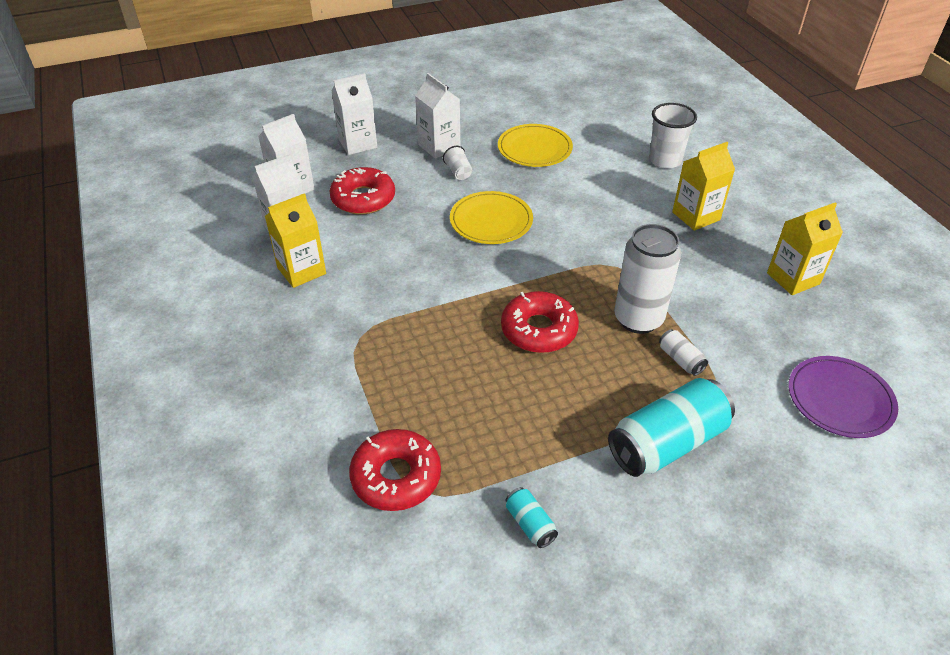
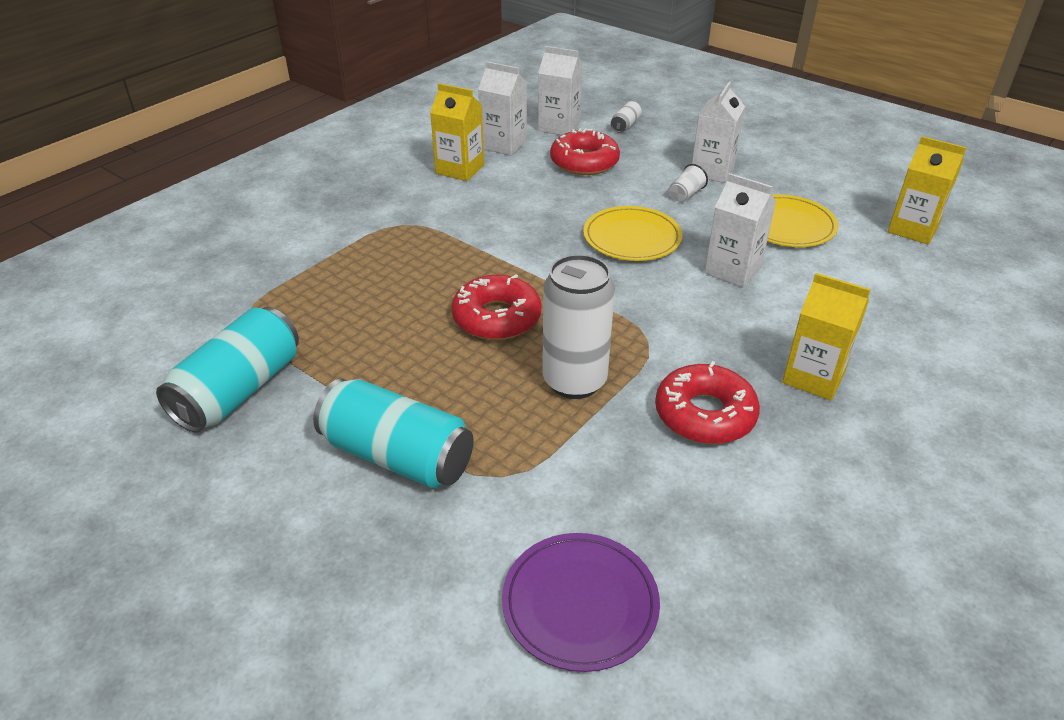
camera: 60 degrees right, 5 degrees down
(357, 143) = (659, 132): white carton -> white carton (732, 270)
(396, 477) = (255, 298): red donut -> red donut (704, 414)
(530, 524) = (239, 390): turquoise can -> turquoise can, size x2.23
(665, 160) = (896, 321): white cup -> none
(680, 359) = (535, 432): white can -> white can (625, 125)
(793, 278) = (785, 501): yellow carton -> yellow carton (913, 229)

